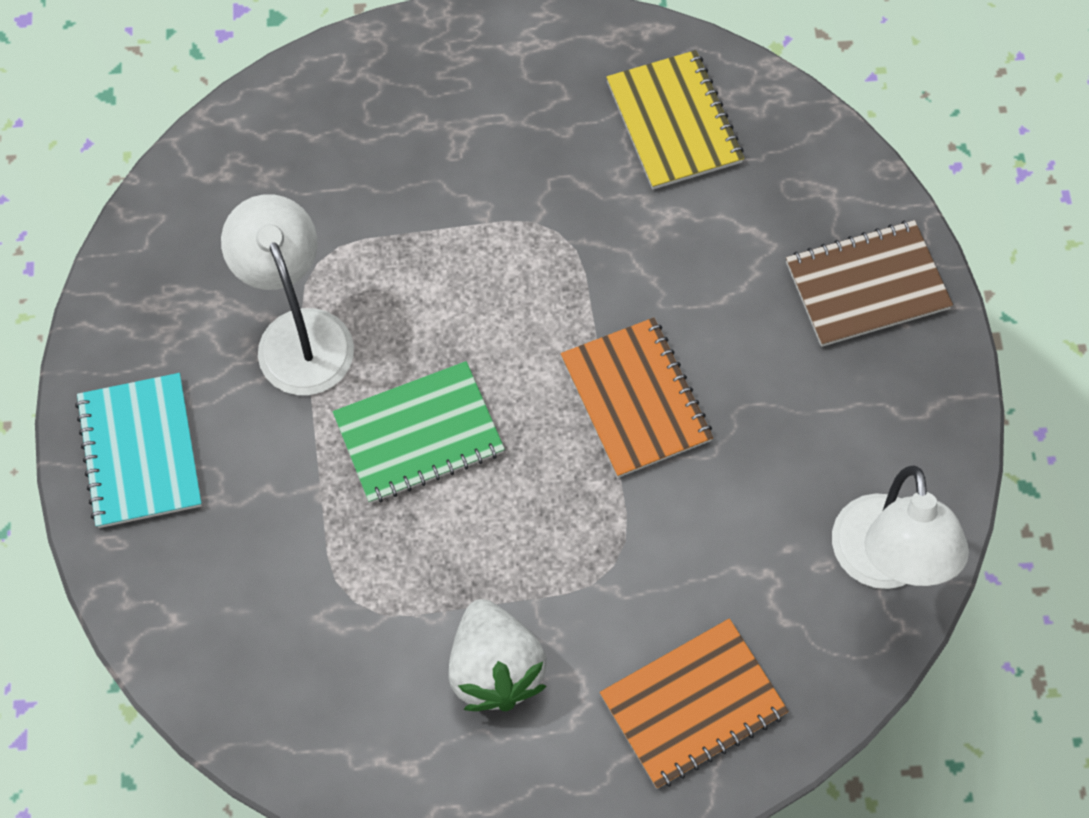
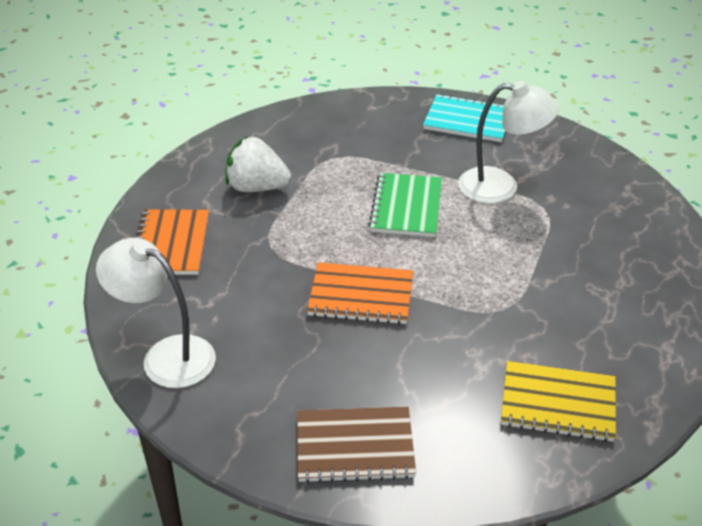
camera: 120 degrees right, 25 degrees down
(867, 285) = (355, 447): brown notebook -> brown notebook turned 75 degrees clockwise

